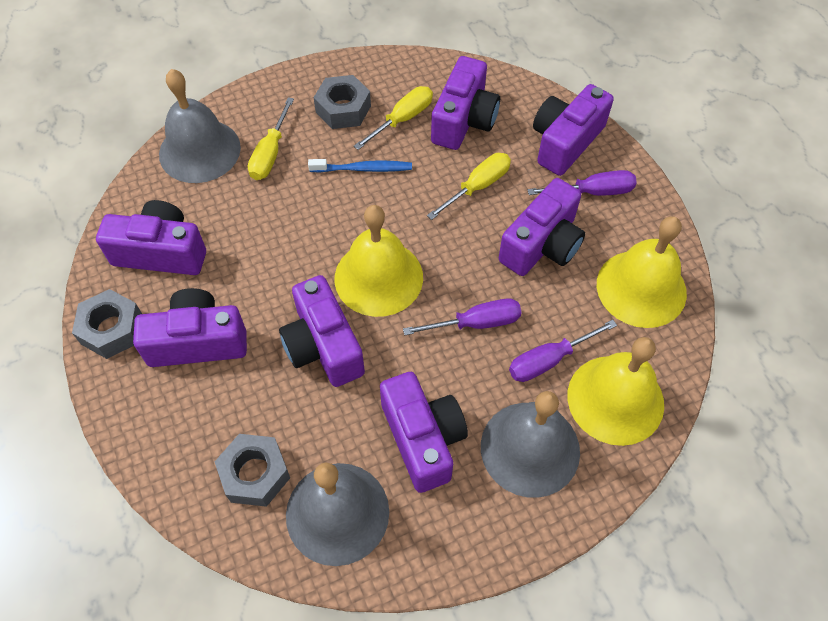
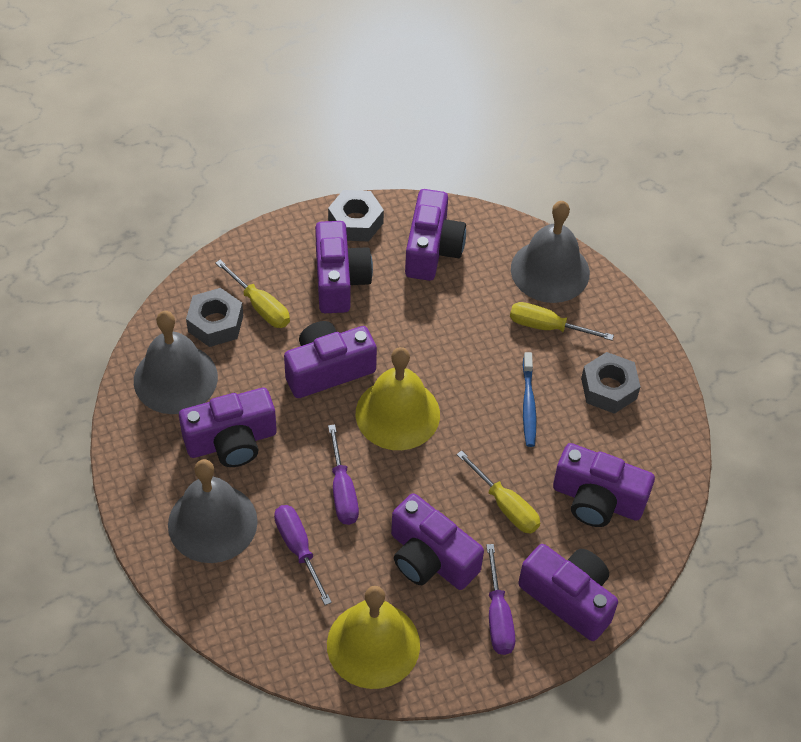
camera: 90 degrees right, 5 degrees down
(402, 119) = (596, 441): yellow screwdriver -> yellow screwdriver (260, 306)
(615, 399) = (252, 600): yellow bell -> none

